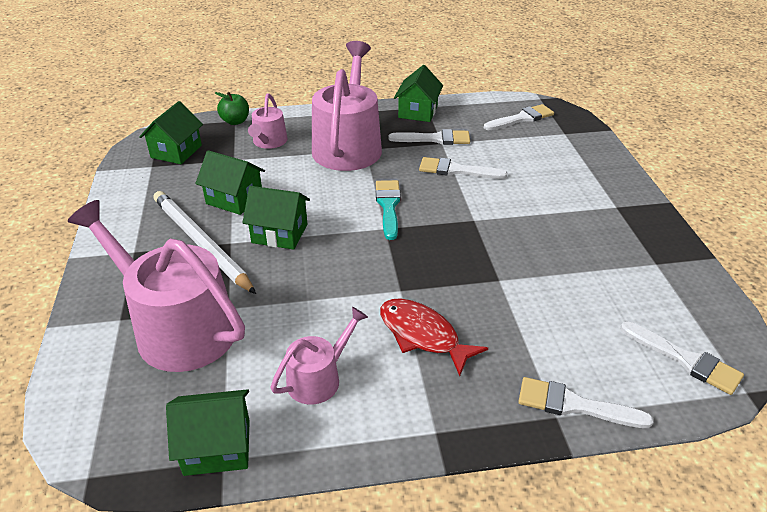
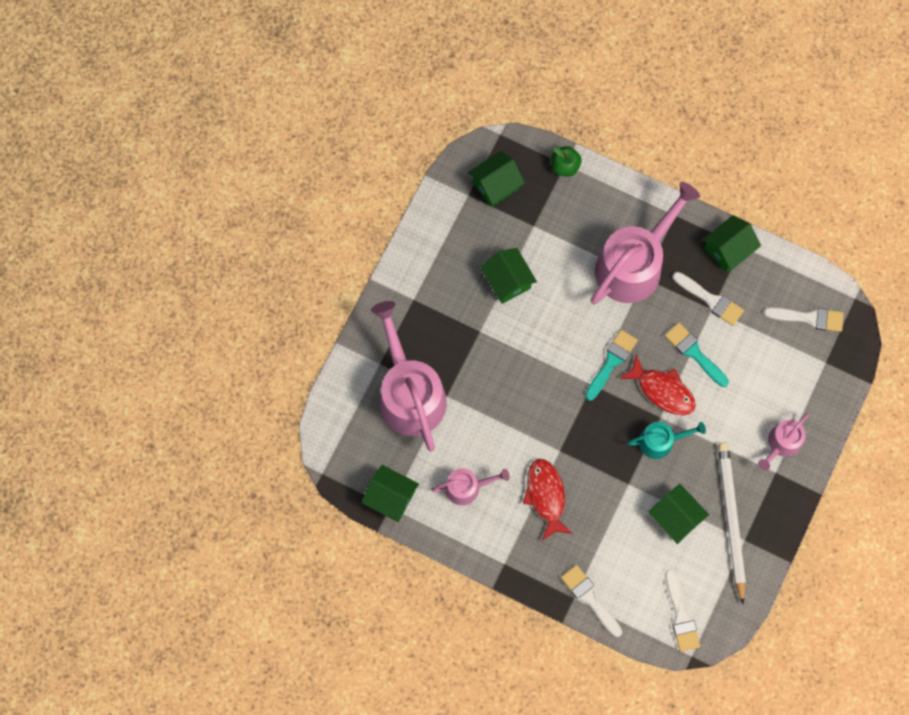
camera: 35 degrees right, 35 degrees up
(201, 243) = (460, 319): white pencil -> white pencil (731, 519)
(269, 142) = (574, 217): pink watering can -> pink watering can (781, 444)
(279, 233) = (517, 343): green house -> green house (675, 517)
(455, 203) = (662, 390): none -> red fish
(456, 170) = (694, 352): white brush -> turquoise brush
(493, 235) = (660, 441): none -> turquoise watering can

